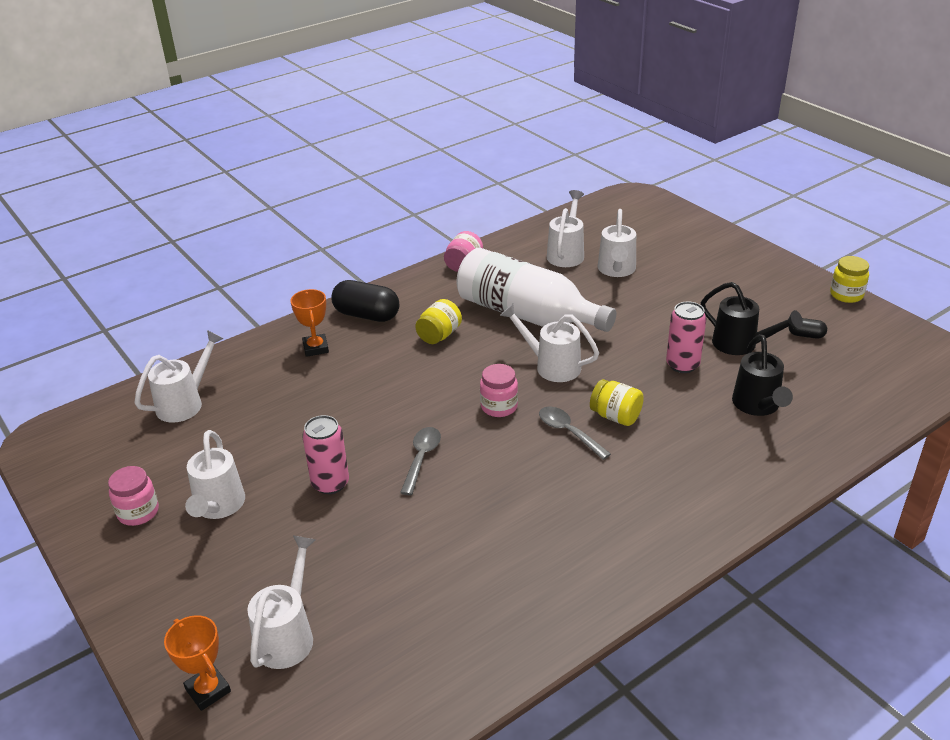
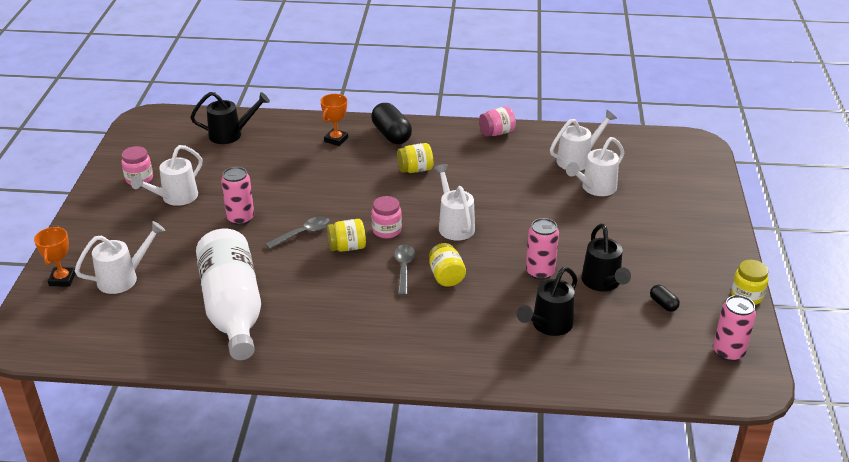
camera: 40 degrees right, 0 degrees up
(185, 403) = (230, 134): white watering can -> black watering can
(486, 445) = (347, 247): none -> yellow jar
(527, 315) = (488, 186): white bottle -> white bottle (232, 309)
(901, 345) = (728, 352): none -> pink can

